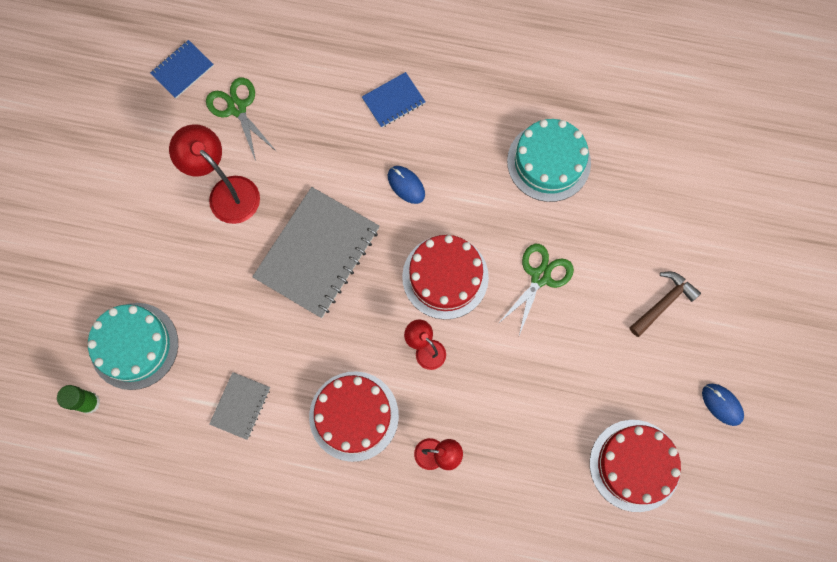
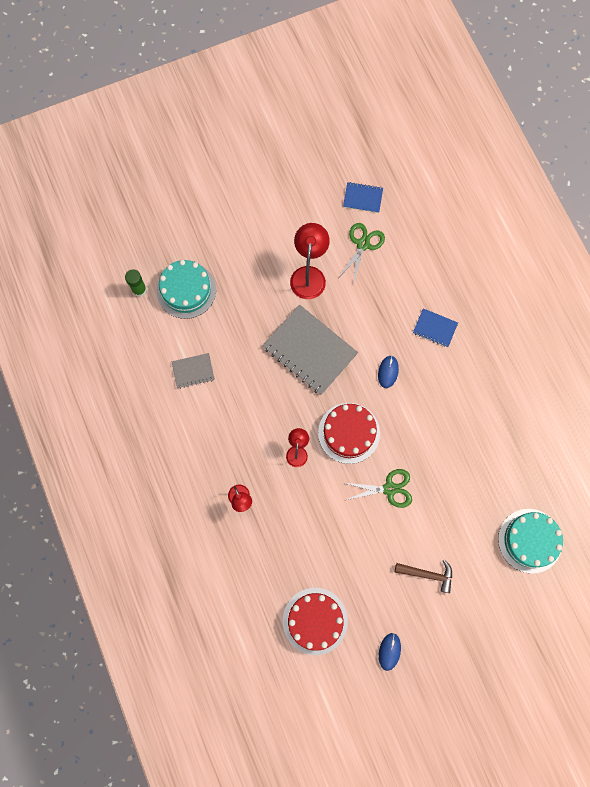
camera: 55 degrees right, 0 degrees up
(317, 253) = (310, 350): grey notebook -> grey notebook turned 45 degrees clockwise
(354, 416) = (231, 437): red cake -> none
(548, 162) = (466, 446): turquoise cake -> turquoise cake (530, 540)

